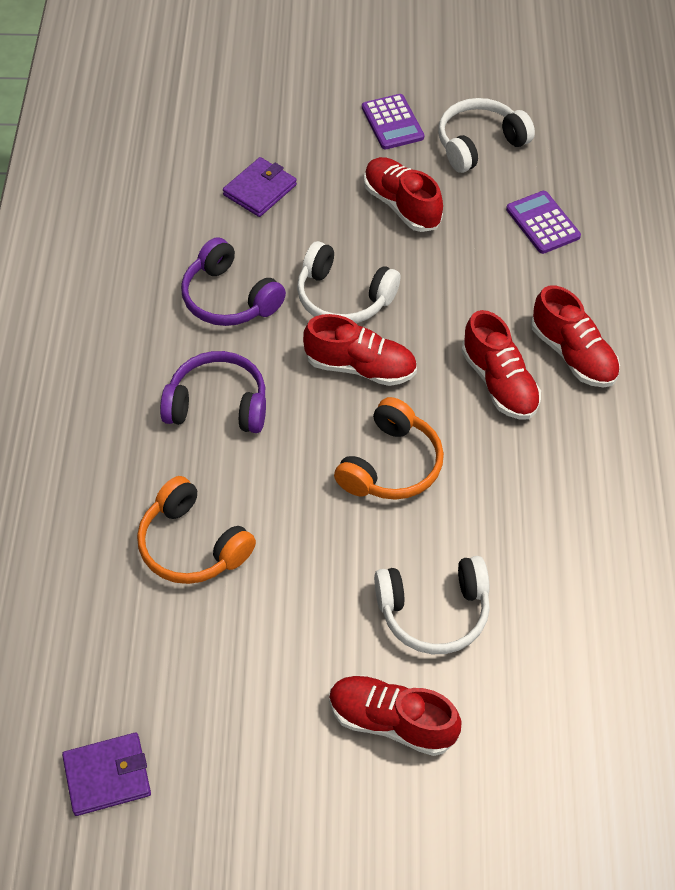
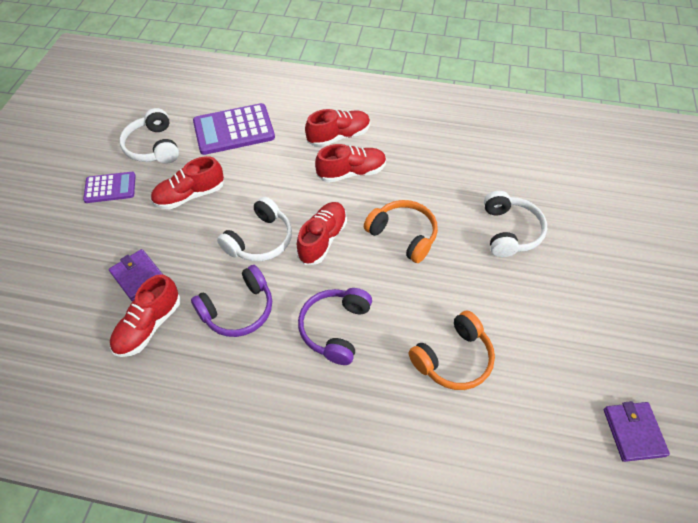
camera: 80 degrees left, 0 degrees up
(391, 722) = (582, 263): red shoe -> red shoe (149, 326)
(543, 223) = (234, 130): purple calculator -> purple calculator, size x1.68

